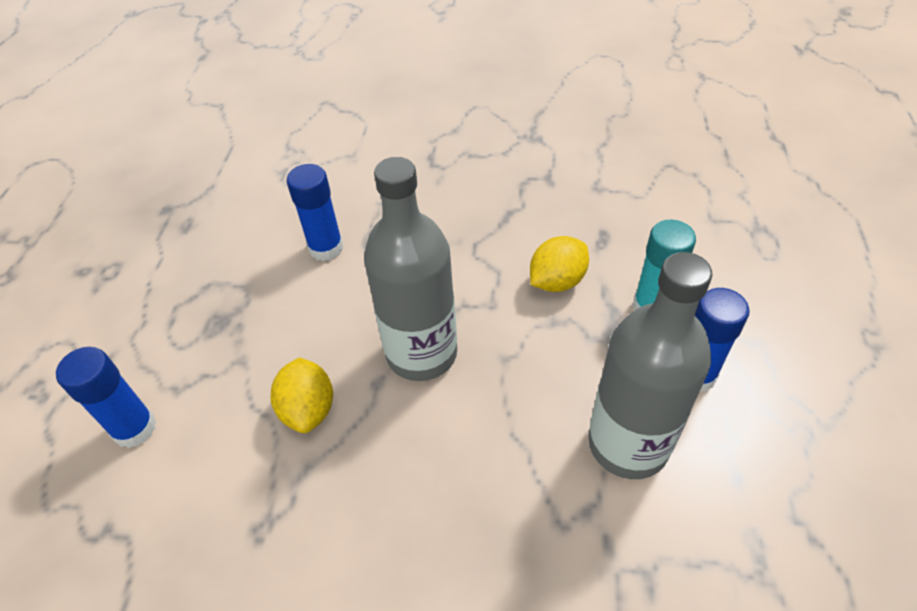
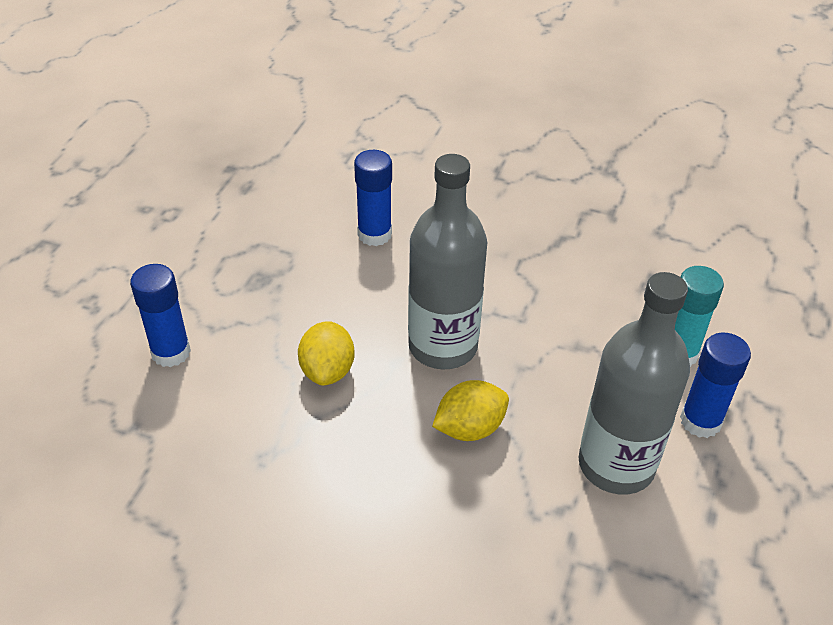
camera: 10 degrees right, 5 degrees down
(557, 281) = (591, 311): yellow lemon -> yellow lemon (469, 428)

